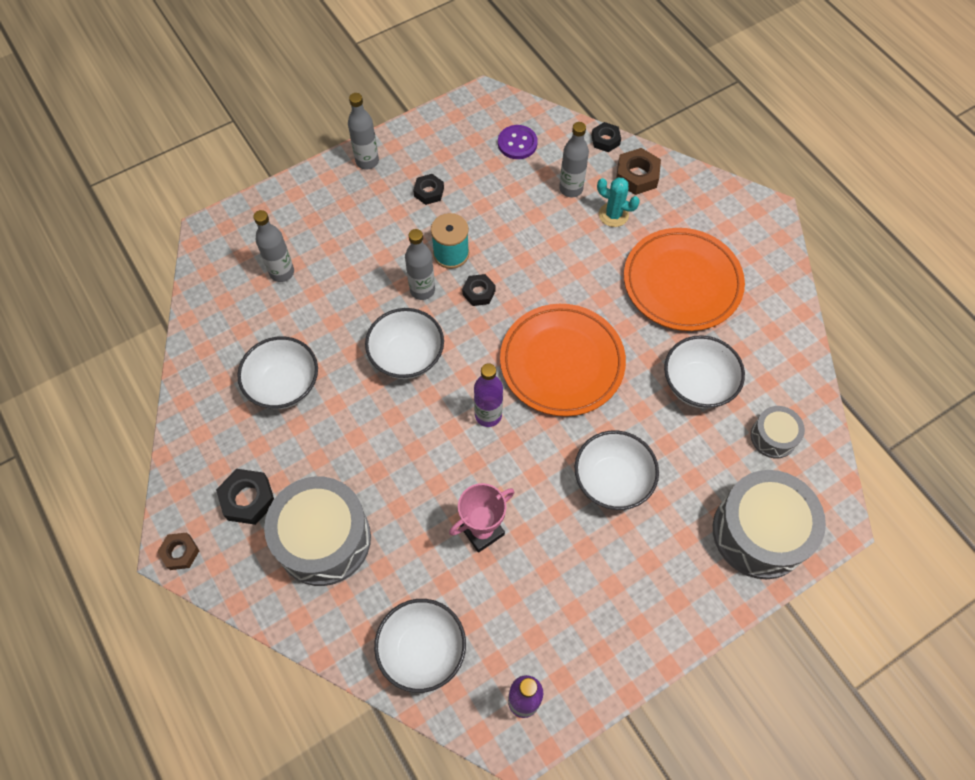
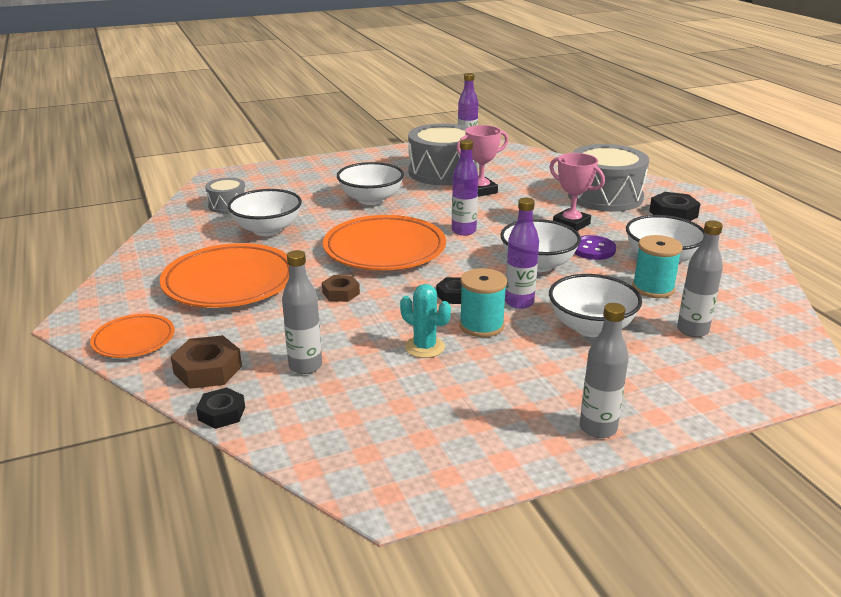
camera: 170 degrees left, 35 degrees down
(180, 552) = (718, 200): brown nut -> brown nut (341, 293)
(302, 330) = (653, 288): none -> turquoise spool
(370, 452) = (571, 224): none -> pink trophy
(422, 290) = (519, 302): grey bottle -> purple bottle
(422, 650) = (529, 162): white bowl -> white bowl (591, 327)
(429, 192) = (503, 383): black nut -> none
(517, 143) = (357, 424): purple button -> purple button (593, 249)
(613, 215) = (266, 337): turquoise cactus -> turquoise cactus (424, 347)
(710, 198) = (134, 340): none -> orange plate
(759, 532) = (276, 177): grey drum -> grey drum (442, 172)

